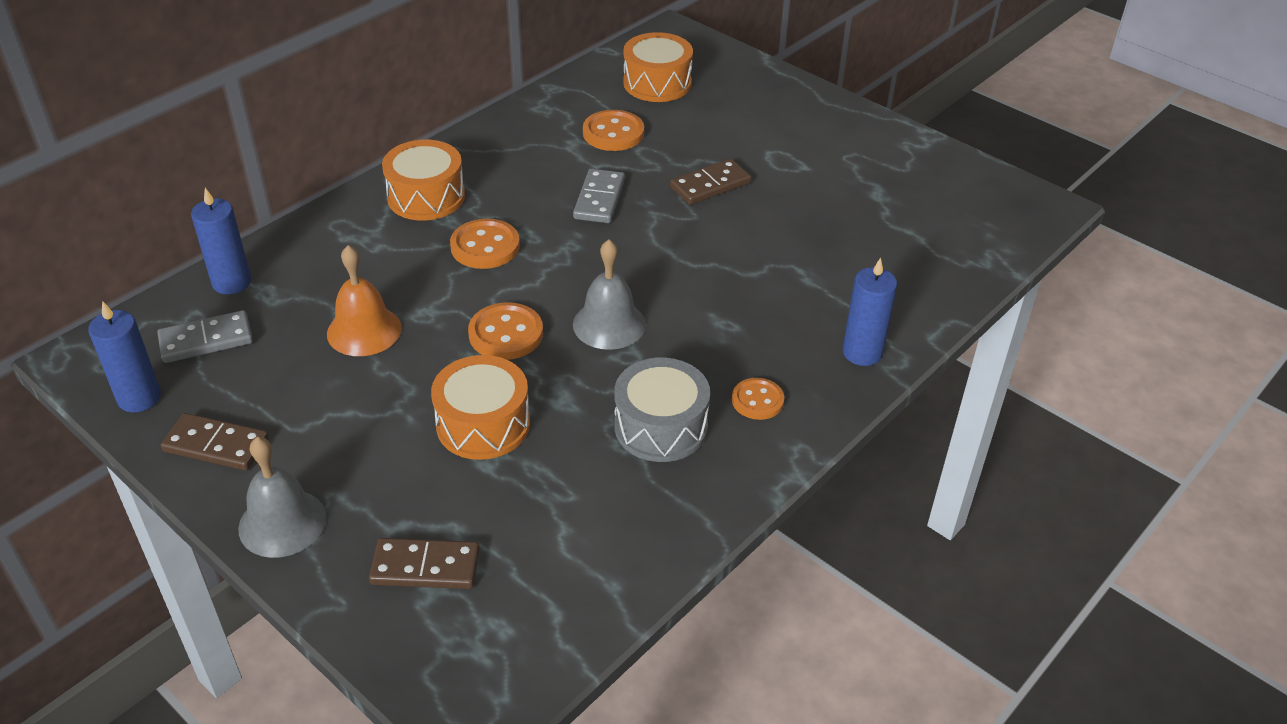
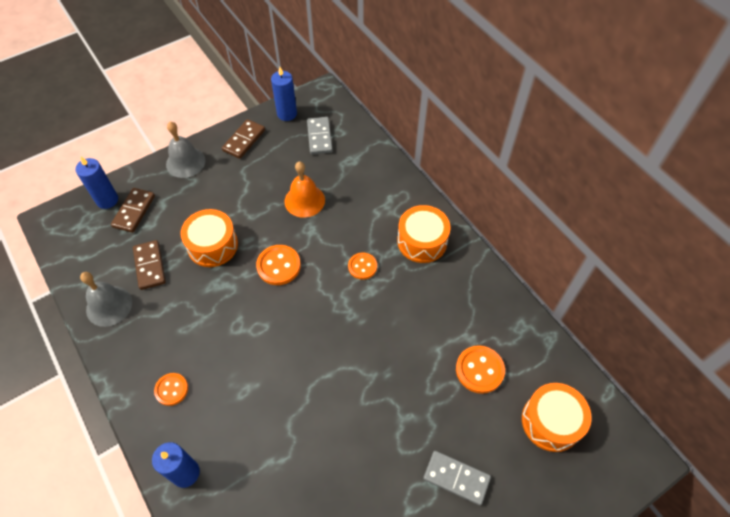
camera: 105 degrees right, 15 degrees up
(231, 282) = (363, 147): blue candle -> blue candle (107, 200)
(485, 246) = (362, 266): orange button -> orange button, size x0.67
(599, 199) = (397, 342): grey domino -> grey domino (456, 478)
(609, 324) = (268, 321): grey bell -> grey bell (109, 306)
(661, 426) = (174, 330): grey drum -> none
(710, 185) = (398, 425): brown domino -> brown domino (150, 266)

